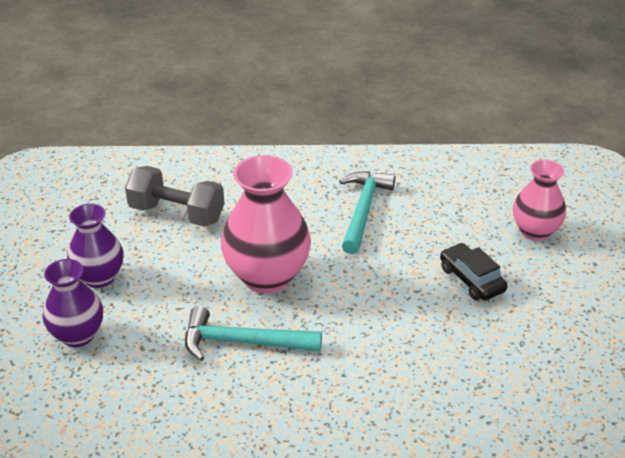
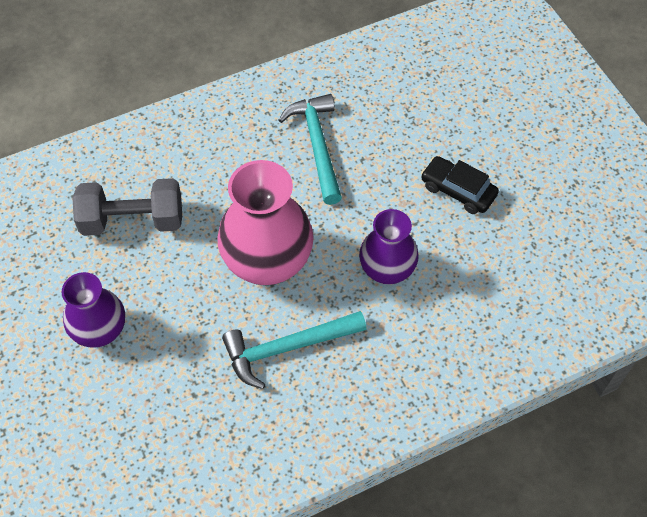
camera: 25 degrees left, 20 degrees up
(78, 335) = (122, 408): purple vase -> purple vase (387, 270)
(535, 231) = (487, 111): pink vase -> none

